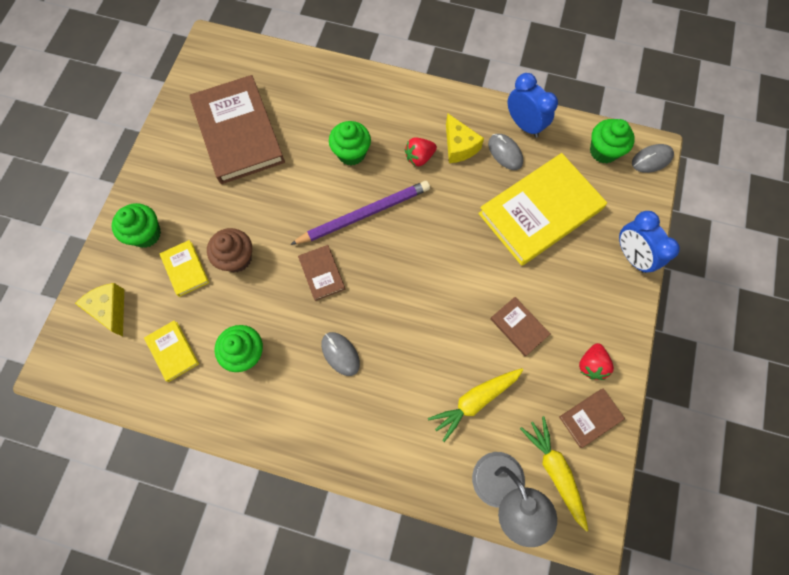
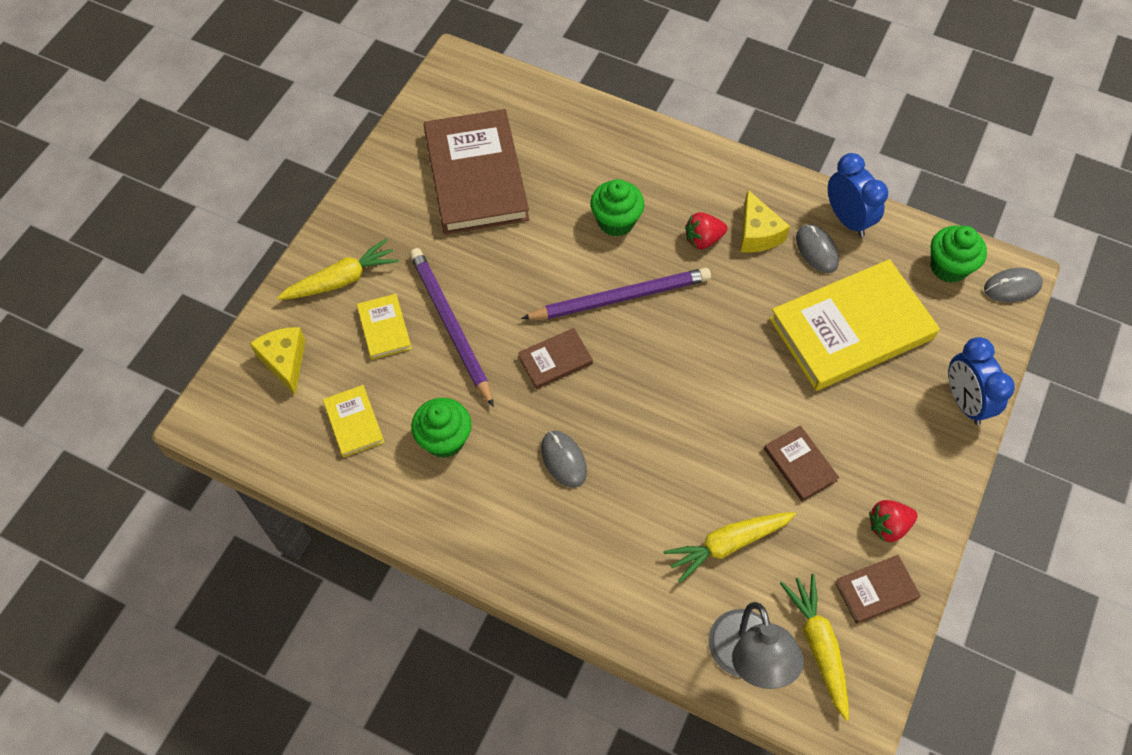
camera: 10 degrees right, 10 degrees down
(146, 234) = (342, 279): green cupcake -> yellow carrot
(236, 258) = (450, 325): brown cupcake -> purple pencil
(322, 273) = (555, 360): brown book -> brown book turned 75 degrees clockwise
(591, 364) = (888, 526): red strawberry -> red strawberry turned 45 degrees clockwise

